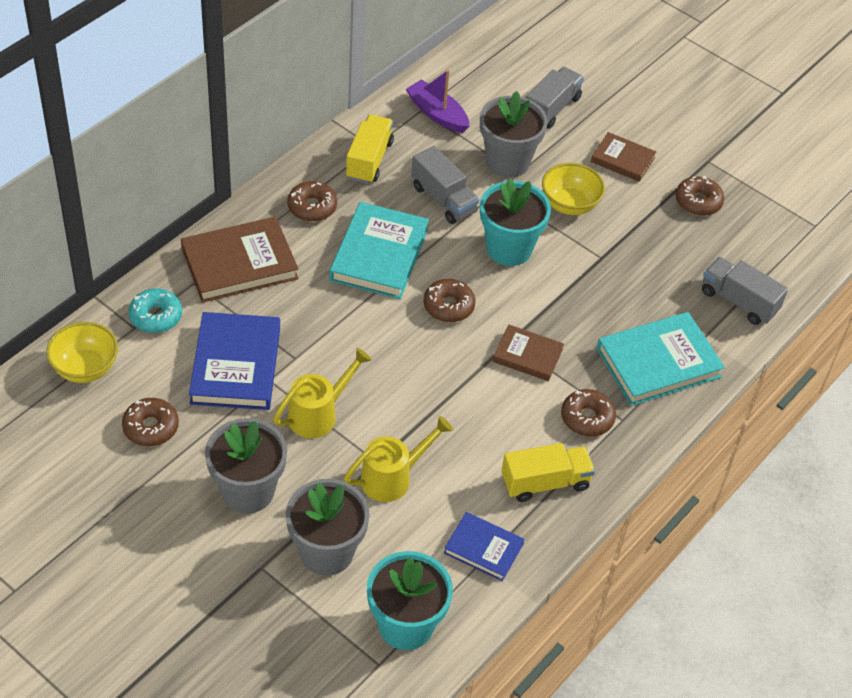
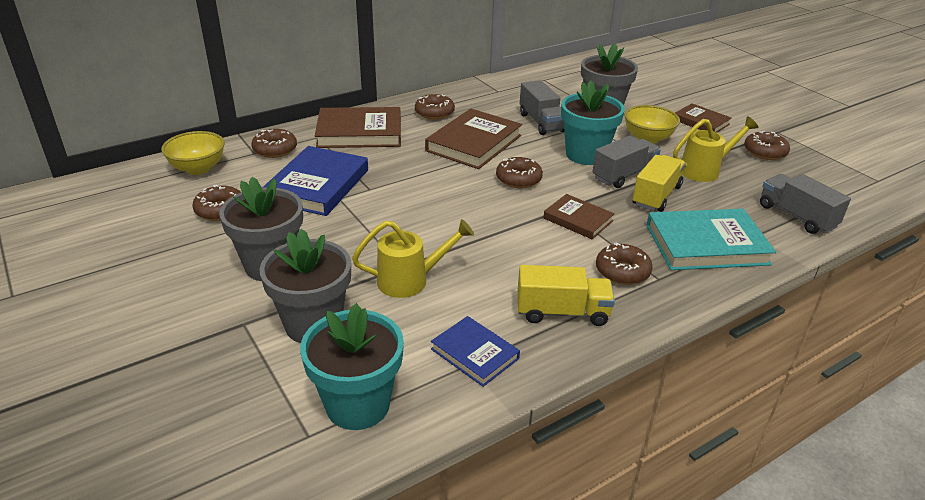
camera: 20 degrees right, 15 degrees down
(156, 316) = (275, 150): turquoise donut -> brown donut
(318, 414) = (367, 226): yellow watering can -> yellow watering can (704, 170)
(369, 160) = (492, 97): yellow truck -> yellow truck (656, 196)
(379, 255) = (474, 143): turquoise book -> brown book
(437, 114) = (556, 82): purple boat -> none
(551, 109) = (648, 91): grey truck -> grey truck (624, 175)

